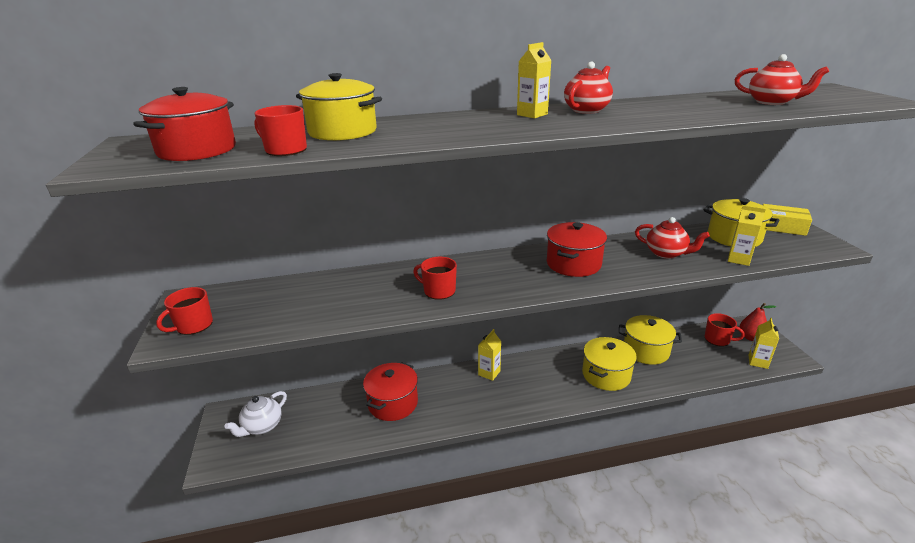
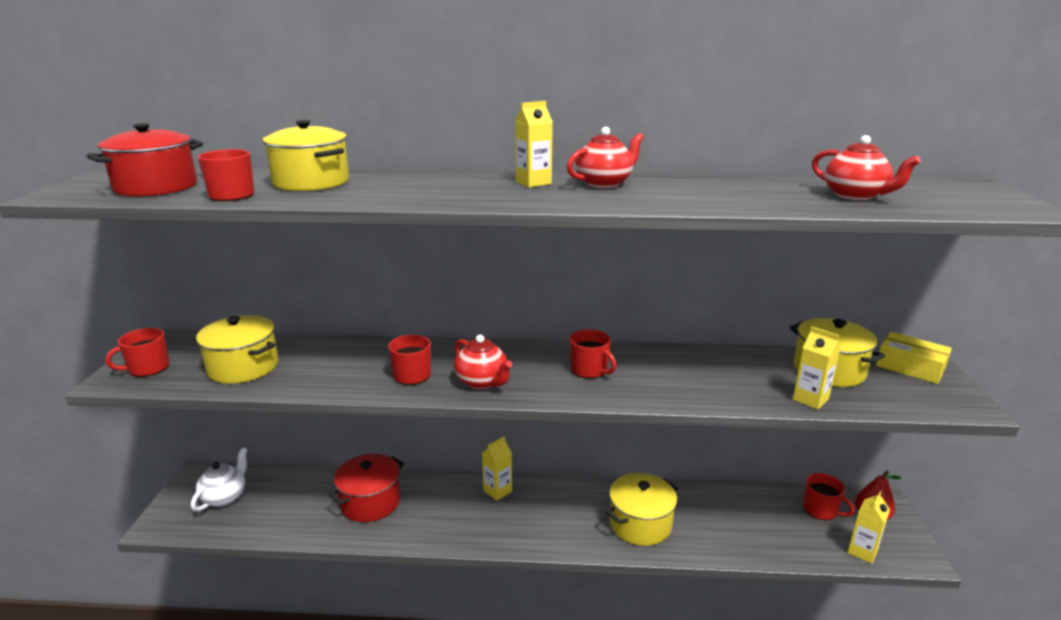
camera: 15 degrees right, 5 degrees down
(262, 426) = (225, 497): white teapot -> white teapot turned 150 degrees clockwise
(573, 264) = (590, 370): red pot -> red mug
(646, 350) = (711, 504): yellow pot -> yellow pot (243, 367)
(666, 253) = (718, 376): red teapot -> red teapot (482, 382)

